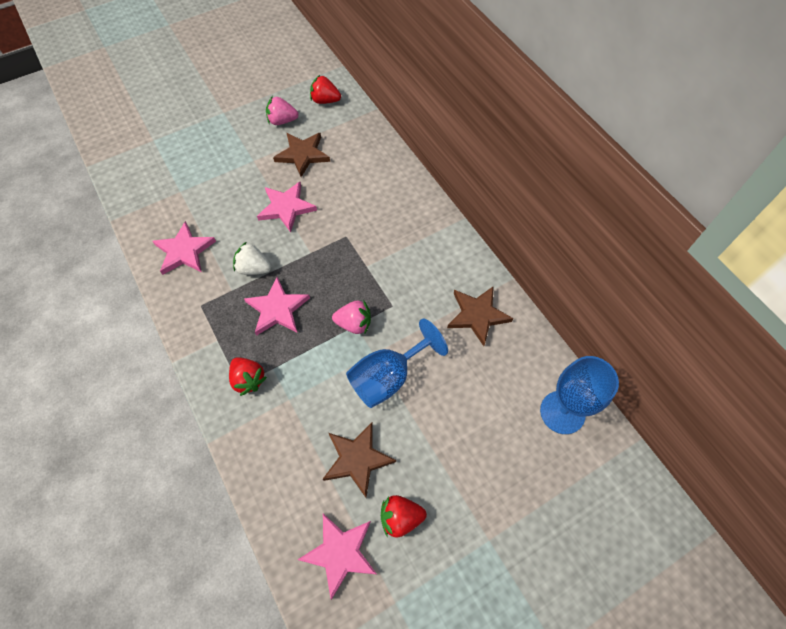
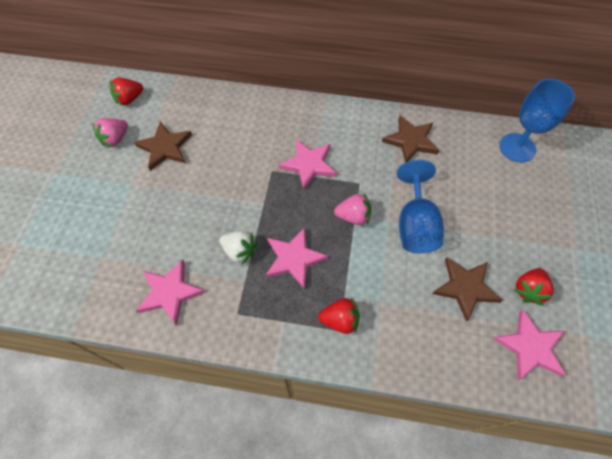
camera: 50 degrees left, 0 degrees up
(253, 268) = (239, 251): white strawberry -> white strawberry turned 120 degrees counterclockwise
(286, 207) = (204, 191): pink star -> pink star (308, 165)
(354, 324) = (353, 216): pink strawberry -> pink strawberry turned 45 degrees clockwise

